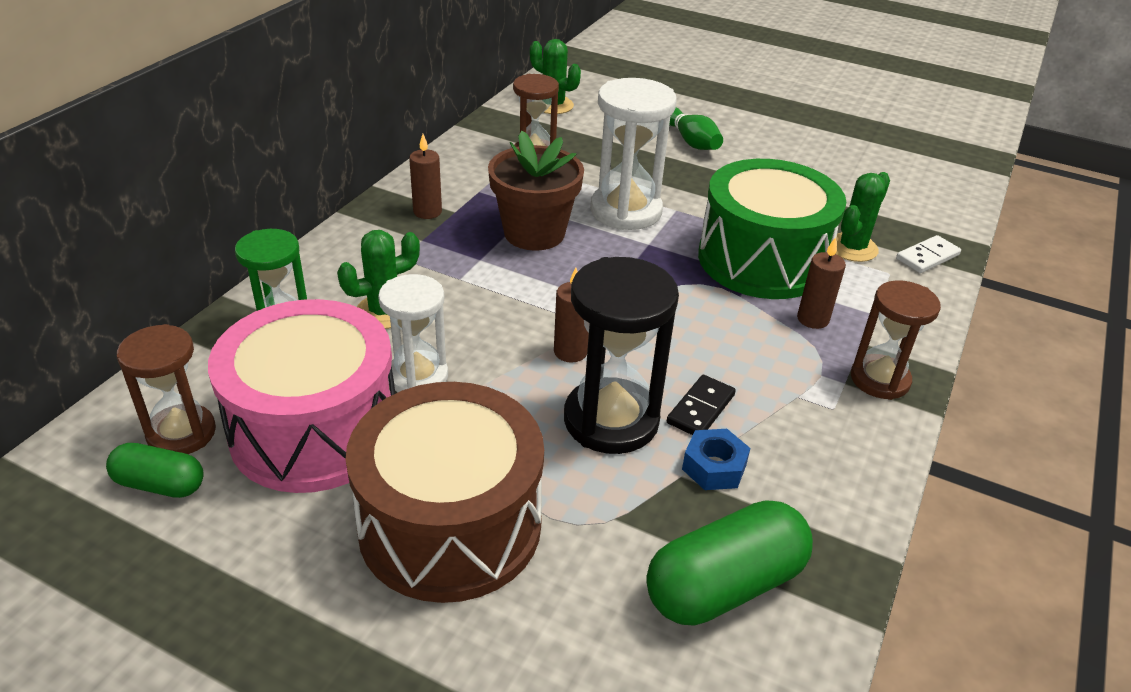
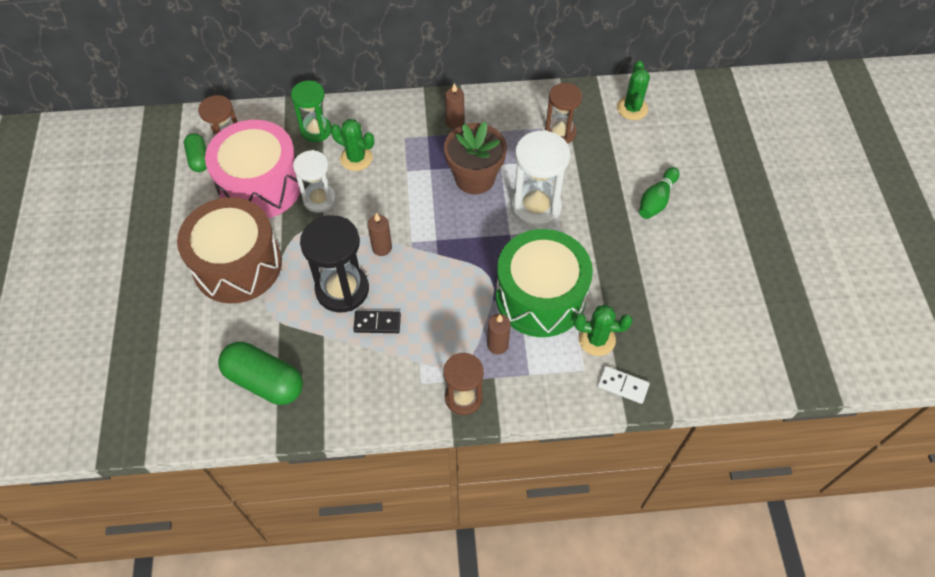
camera: 60 degrees right, 20 degrees up
(714, 467) = (338, 346): blue nut -> none

